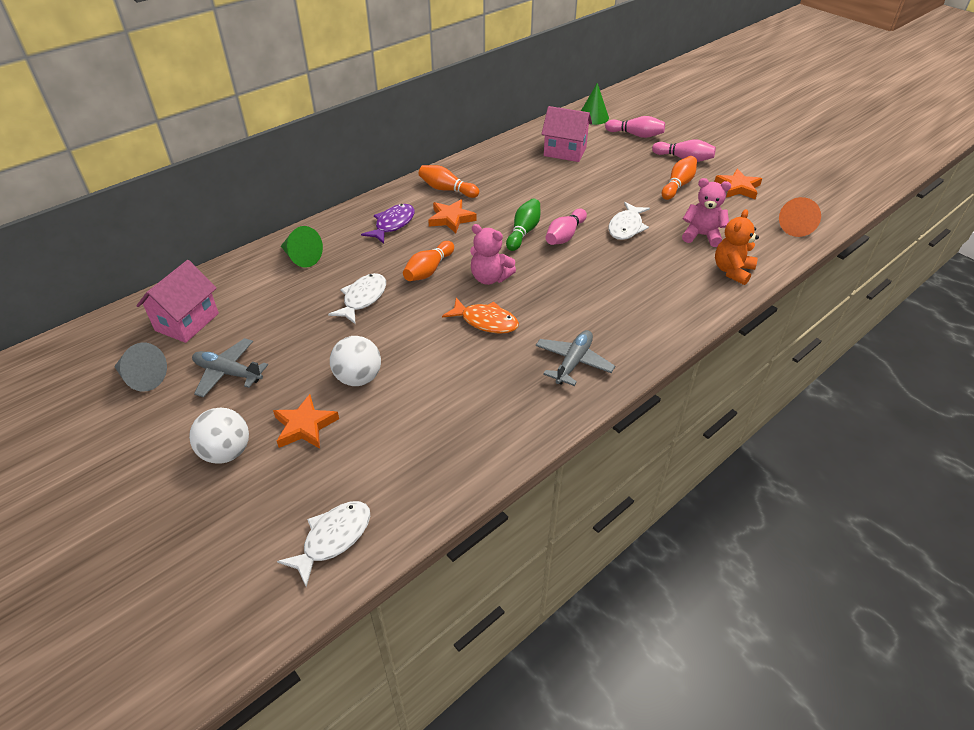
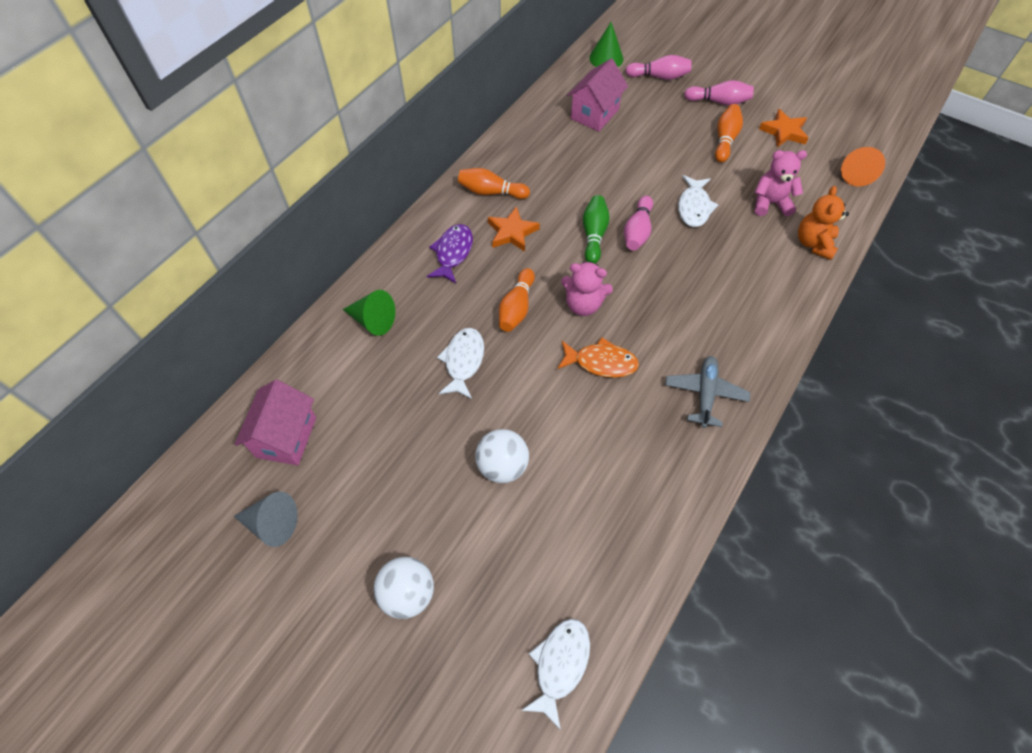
camera: 15 degrees left, 15 degrees up
(228, 373) = (363, 493): grey plane -> none
(305, 426) = (474, 540): orange star -> none
(565, 152) = (595, 114): pink house -> pink house turned 60 degrees counterclockwise

